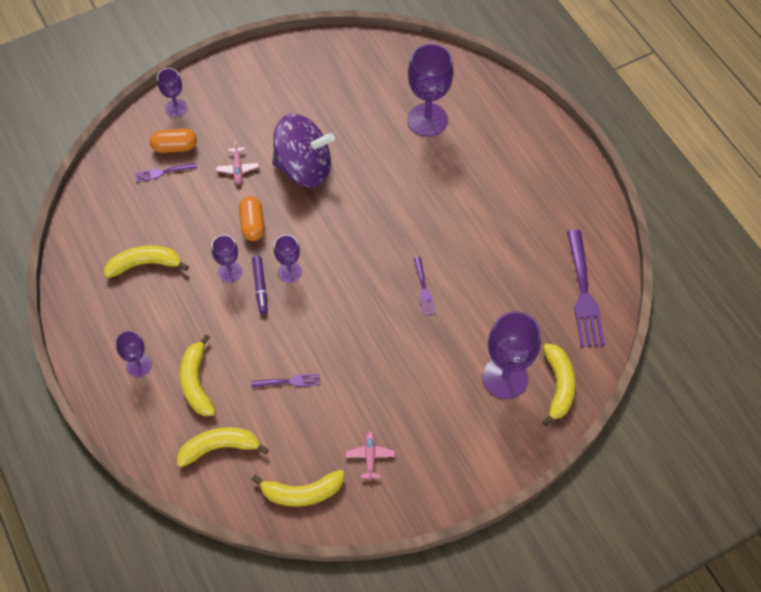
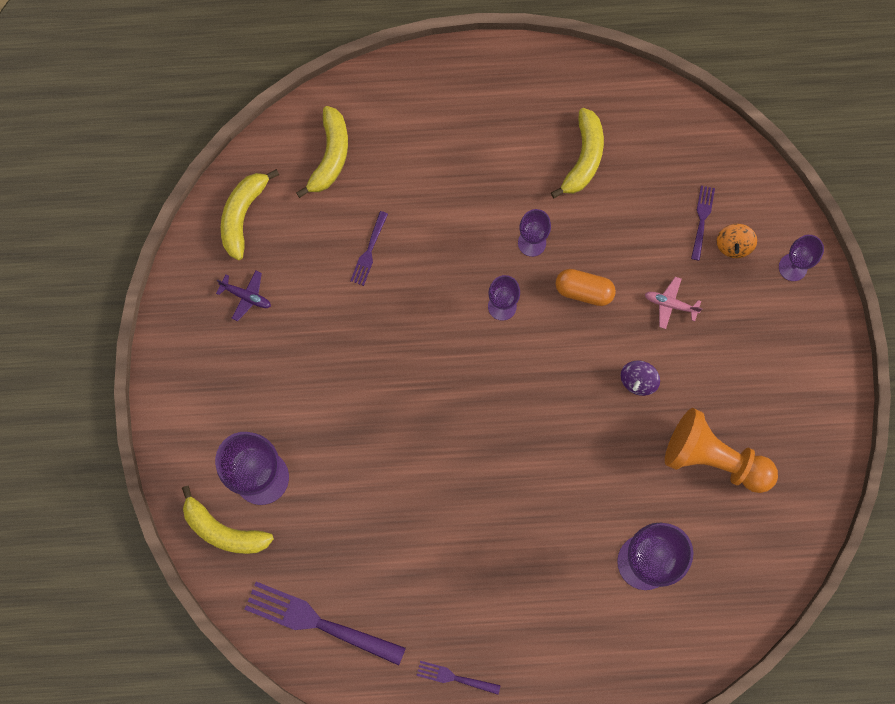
camera: 115 degrees right, 15 degrees up
(139, 365) = (461, 111): purple goblet -> none
(175, 147) = (733, 245): orange capsule -> orange spinning top
(197, 382) = (413, 160): yellow banana -> none
(260, 287) = (498, 267): purple marker -> none
(304, 167) = (638, 381): purple spinning top -> purple spinning top, size x0.41
(336, 107) = (713, 458): none -> orange pawn
(370, 456) = (246, 296): pink plane -> purple plane
(423, 289) = (411, 443): purple fork -> purple fork (454, 677)

